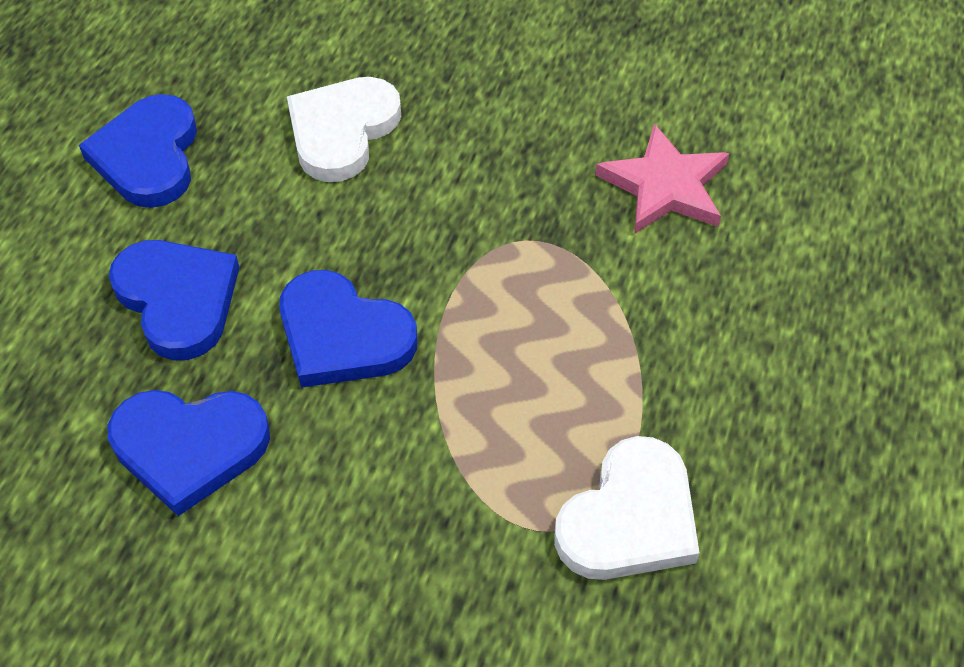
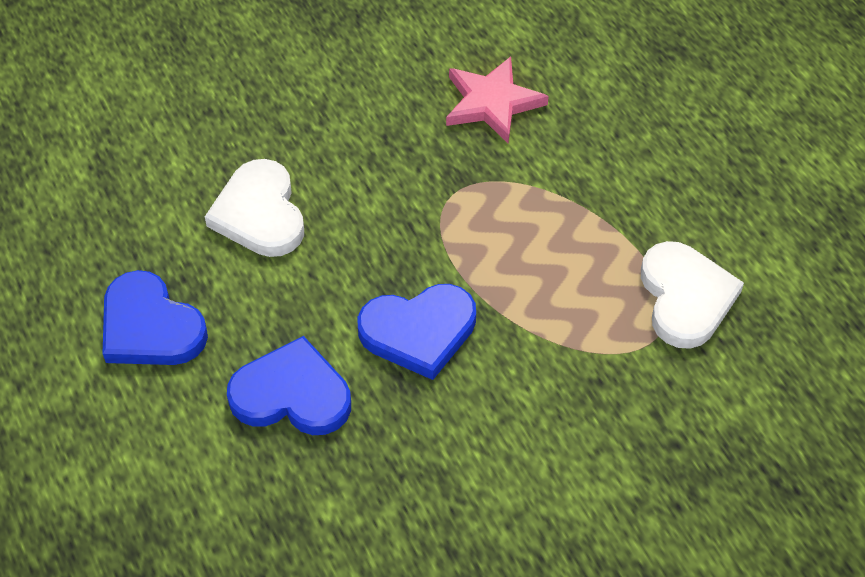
camera: 45 degrees left, 0 degrees up
(189, 447) = (413, 467): blue heart -> none

